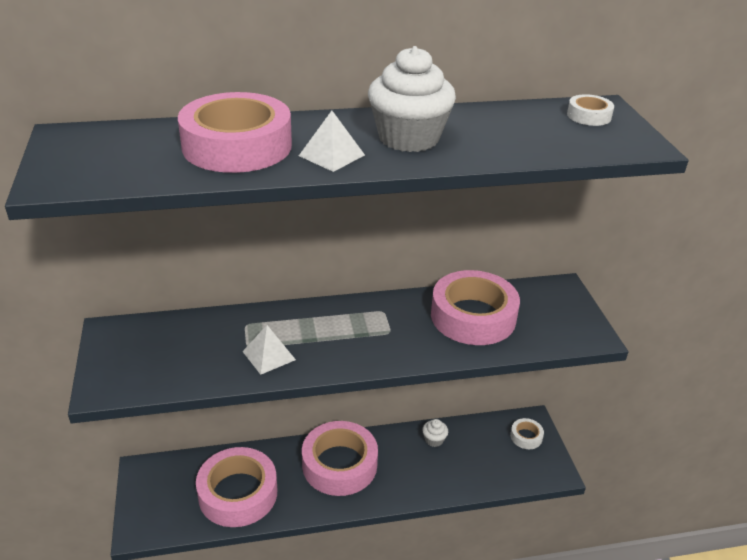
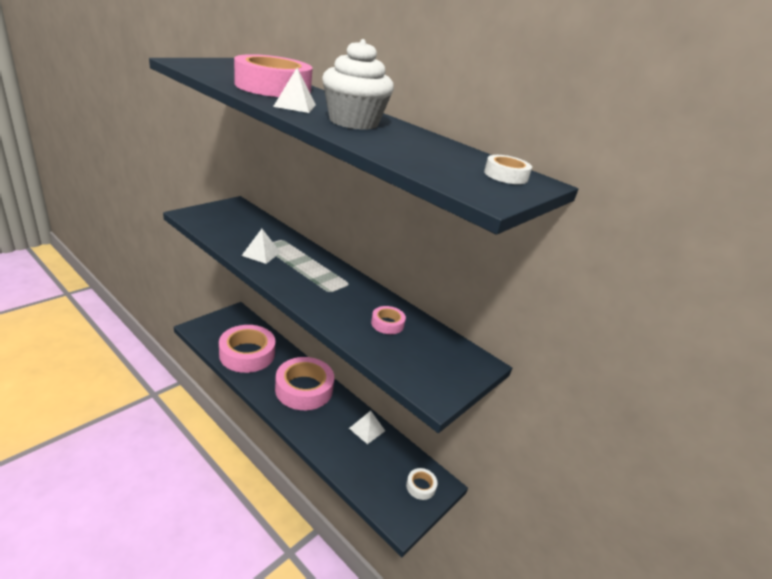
camera: 50 degrees right, 5 degrees down
(434, 440) = (367, 429): white cupcake -> white pyramid
(473, 316) = (387, 324): pink tape -> pink tape, size x0.45

